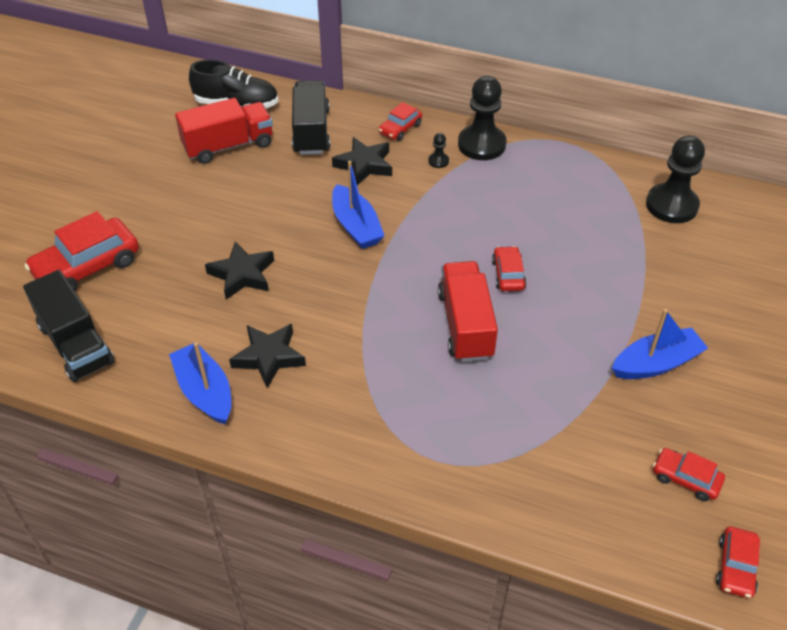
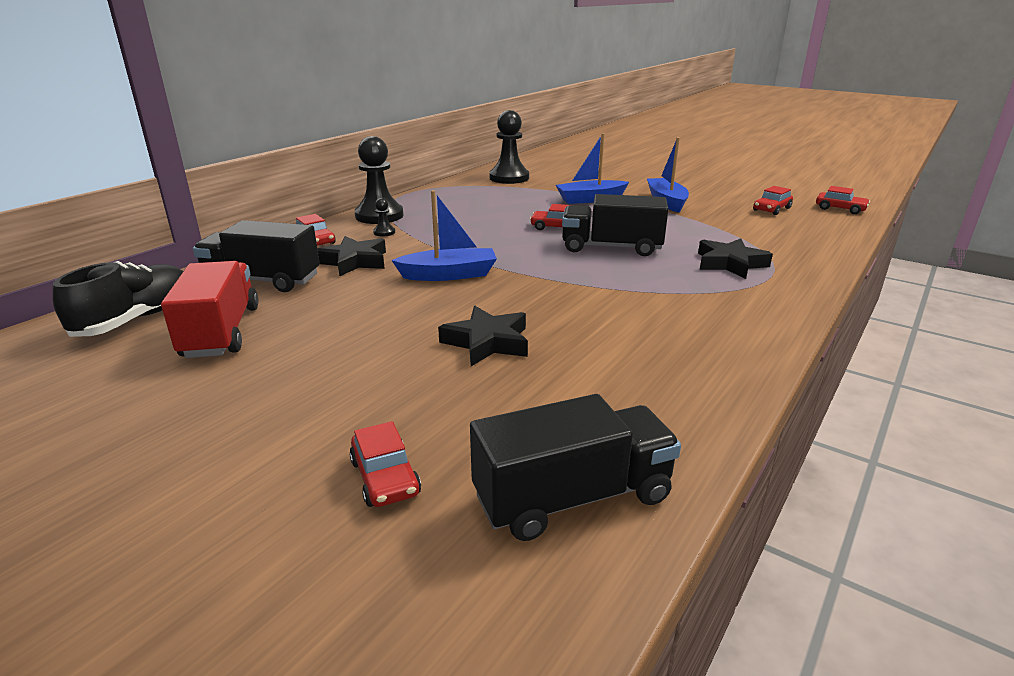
camera: 75 degrees left, 20 degrees down
(87, 267) = (385, 477): red car -> red car, size x0.53
(205, 392) = (686, 382): blue boat -> blue boat (590, 199)
(269, 357) = (634, 337): black star -> black star (730, 263)
(465, 325) = (611, 247): red truck -> black truck

